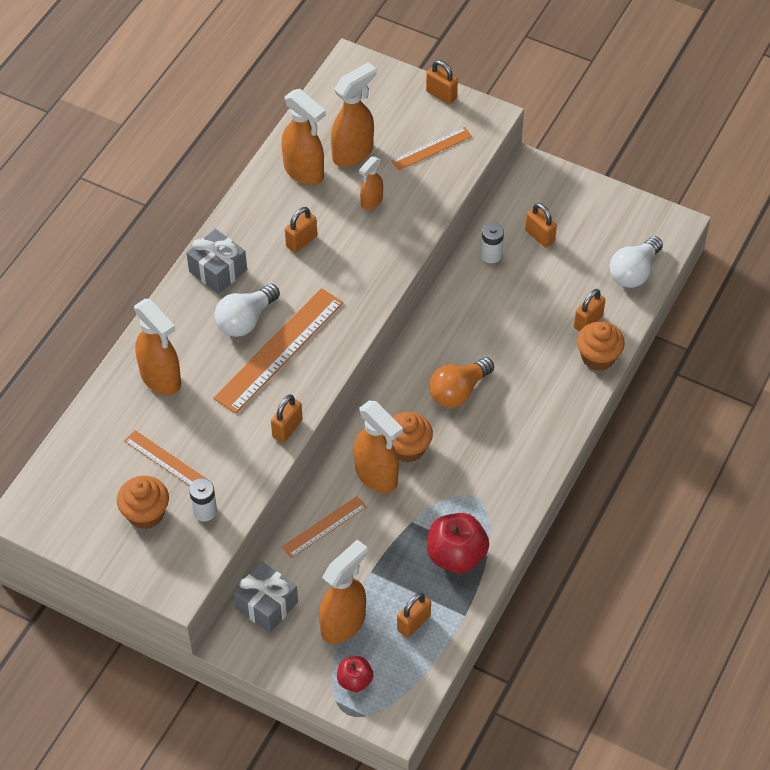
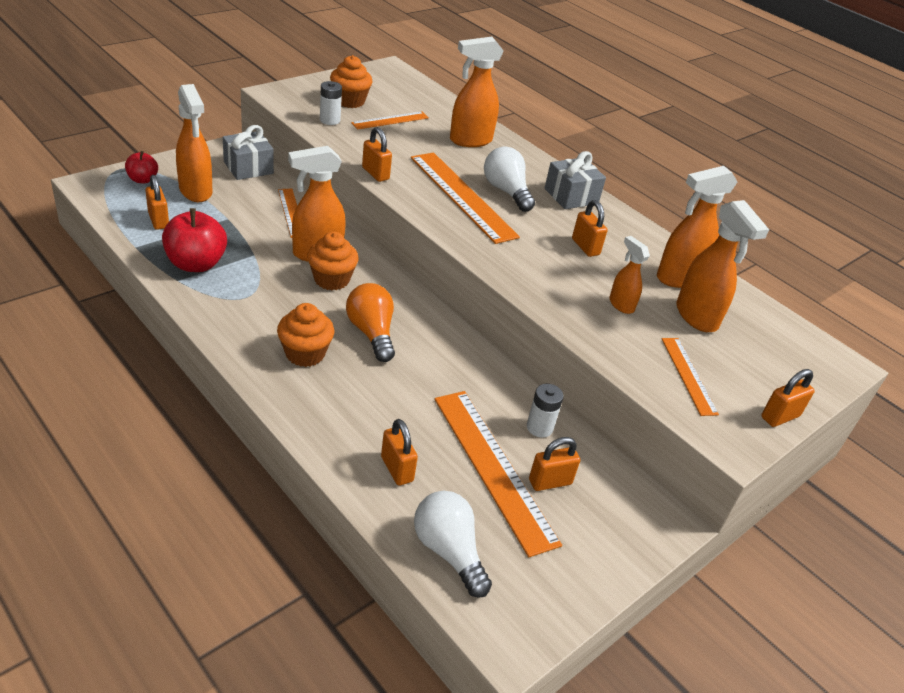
camera: 105 degrees right, 15 degrees down
(549, 270) = (493, 468): none -> orange ruler
(598, 357) = (340, 455): orange cupcake -> orange cupcake (305, 354)

